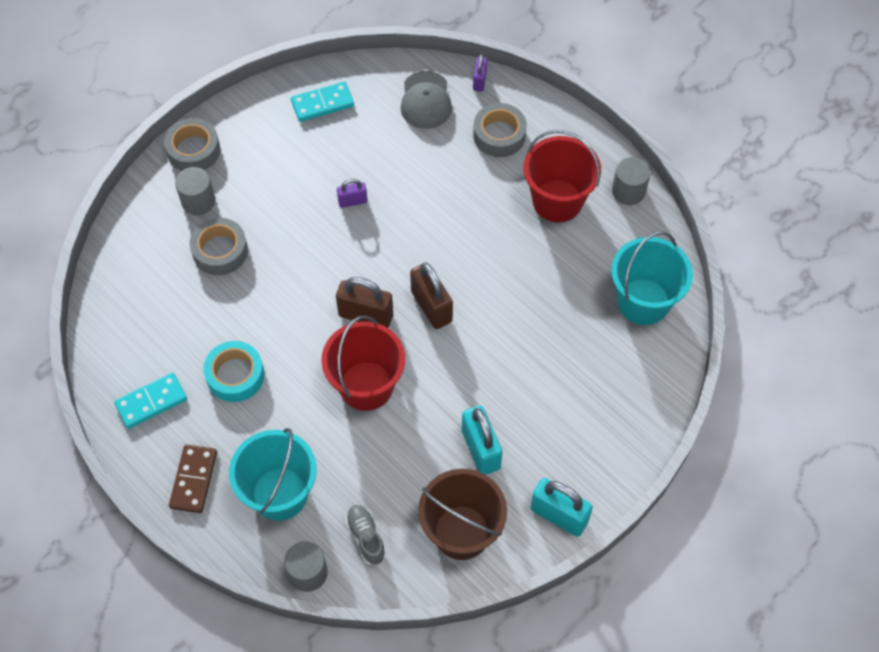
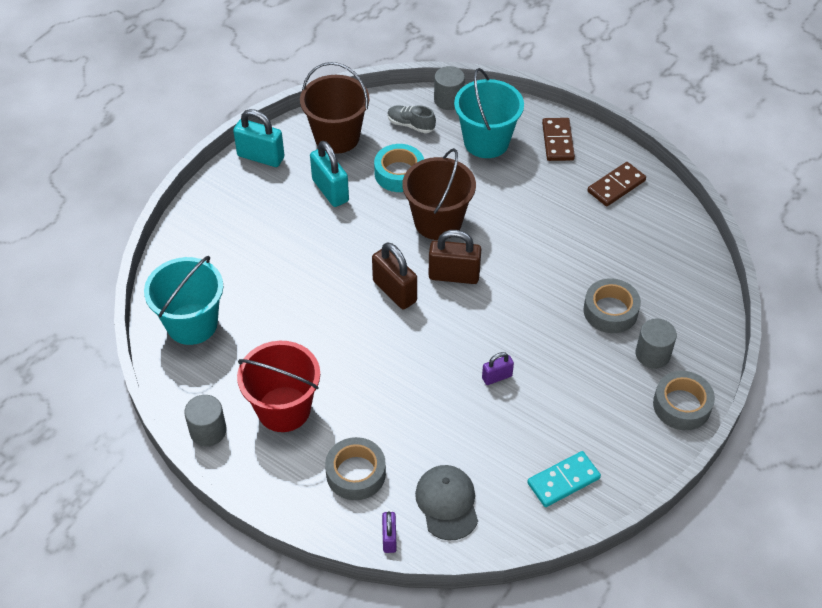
camera: 170 degrees right, 10 degrees down
(151, 402) = (616, 186): turquoise domino -> brown domino
(235, 375) = (554, 214): turquoise tape -> turquoise tape (399, 173)
(366, 386) = (438, 222): red bucket -> brown bucket
(366, 537) = (410, 125): grey shoe -> grey shoe turned 150 degrees clockwise

